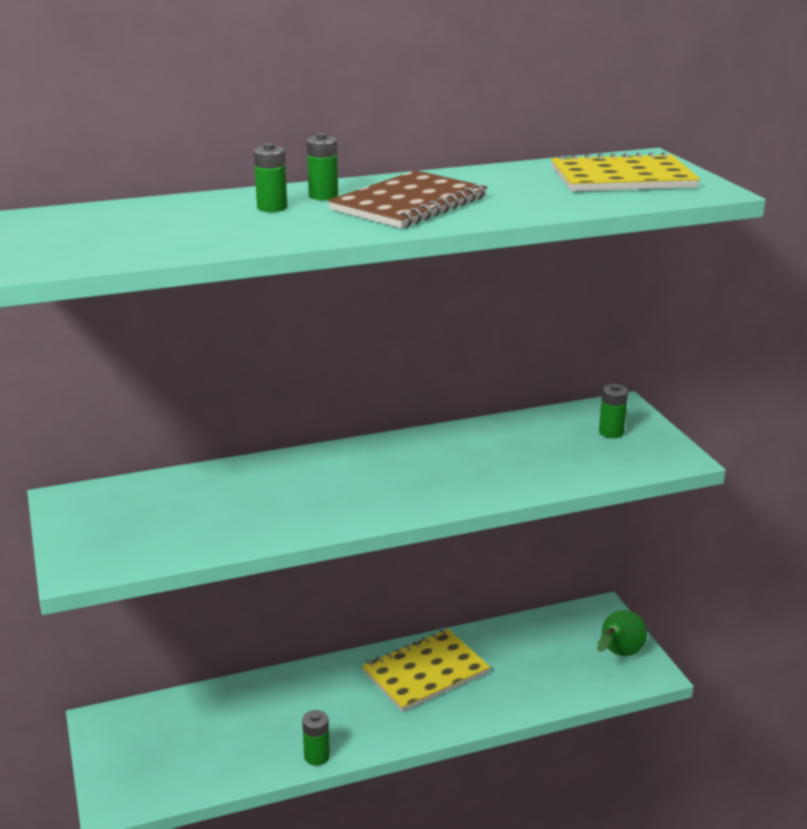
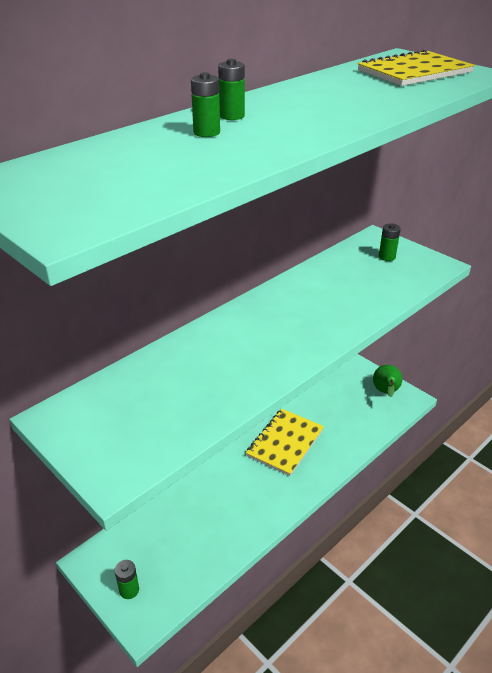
camera: 25 degrees left, 10 degrees up
(317, 756) = (258, 529): green battery -> green battery (129, 590)
(409, 204) = (306, 112): brown notebook -> none

